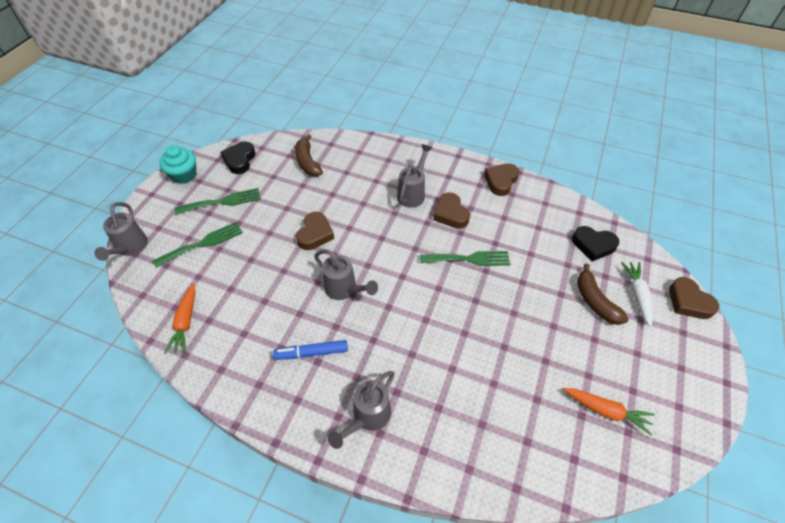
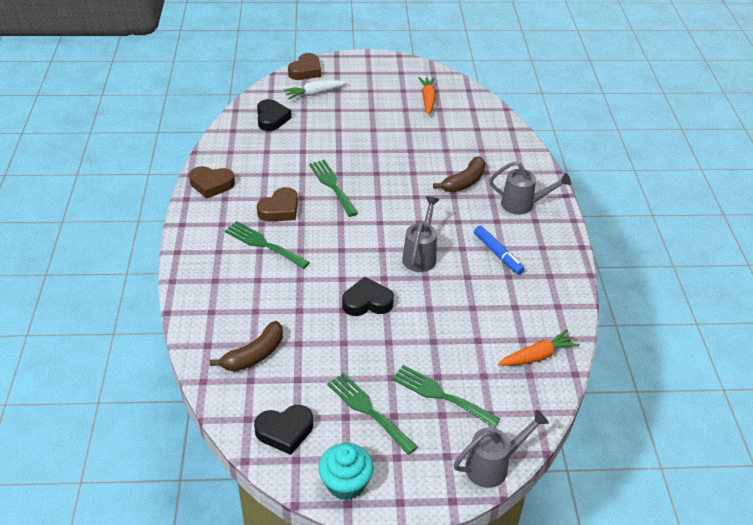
camera: 115 degrees left, 10 degrees down
(315, 234) = (367, 302): brown heart -> black heart
(412, 193) = (263, 244): grey watering can -> green fork
(595, 301) = (334, 112): brown banana -> brown banana (464, 182)

